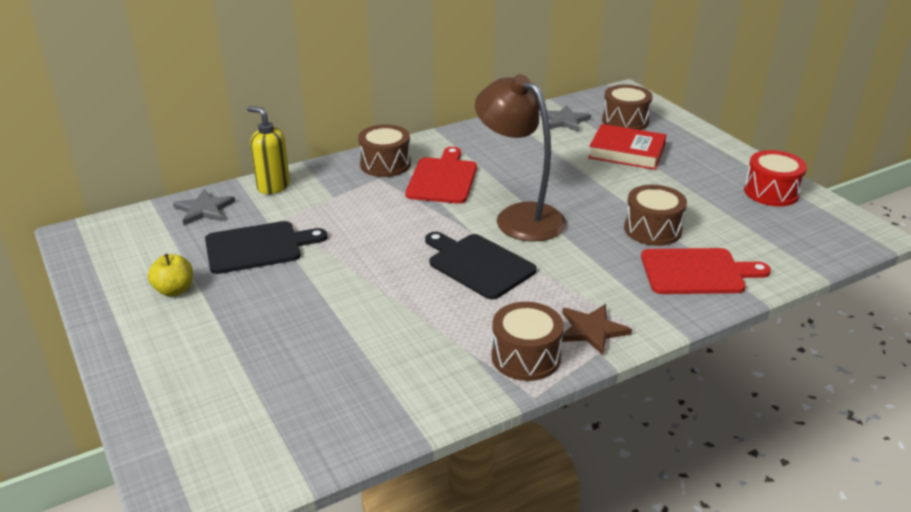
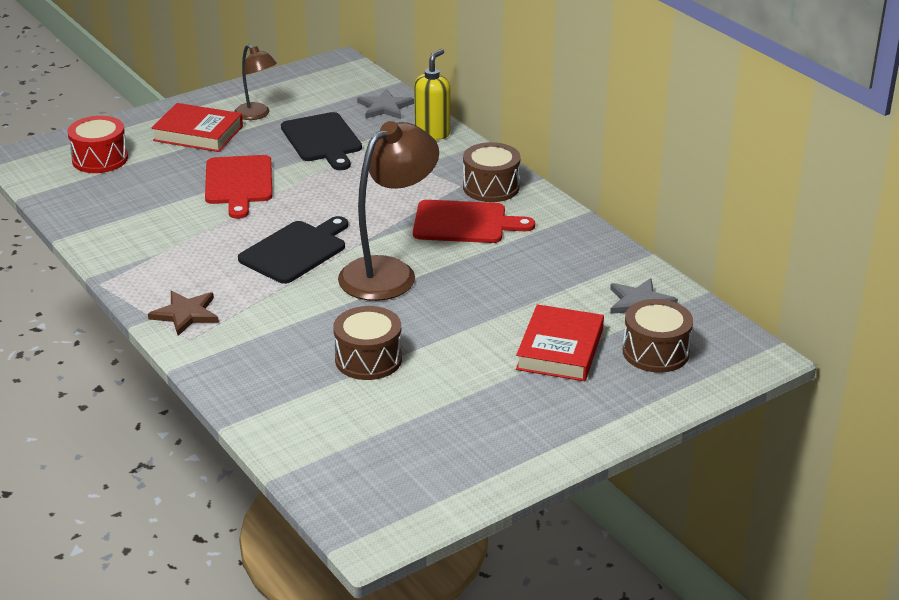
camera: 85 degrees right, 0 degrees up
(174, 290) = (257, 115): yellow apple -> brown lamp
(199, 334) = (198, 133): none -> red book
(526, 357) = (151, 279): brown drum -> none
(697, 272) = (282, 384): red cutting board -> red cutting board (238, 183)
(771, 192) = (471, 462): red drum -> red drum (100, 159)

